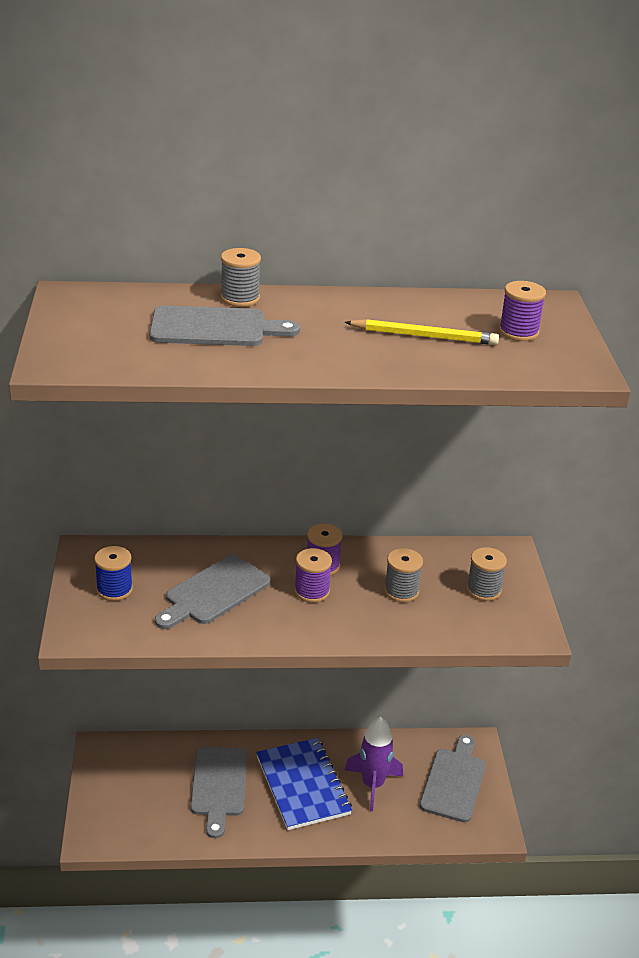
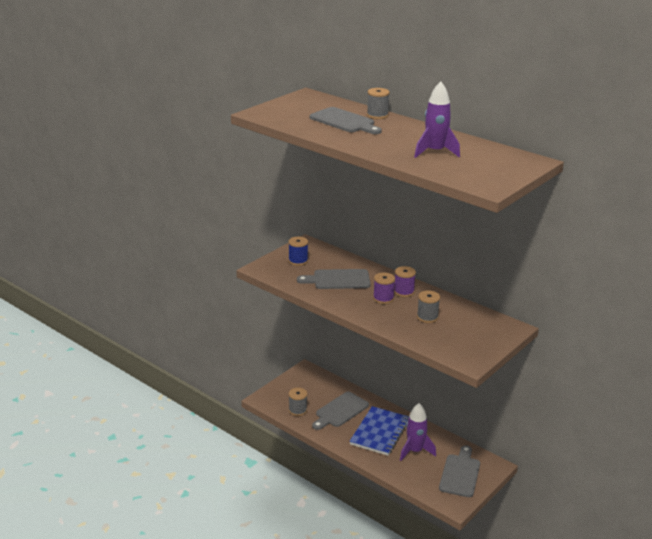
camera: 45 degrees right, 5 degrees down
(424, 336) = (435, 152): yellow pencil -> purple rocket
(454, 781) = (460, 473): grey cutting board -> grey cutting board turned 45 degrees counterclockwise
(483, 590) = (471, 335): grey spool -> grey spool (297, 410)
(518, 332) = (488, 165): purple spool -> none

